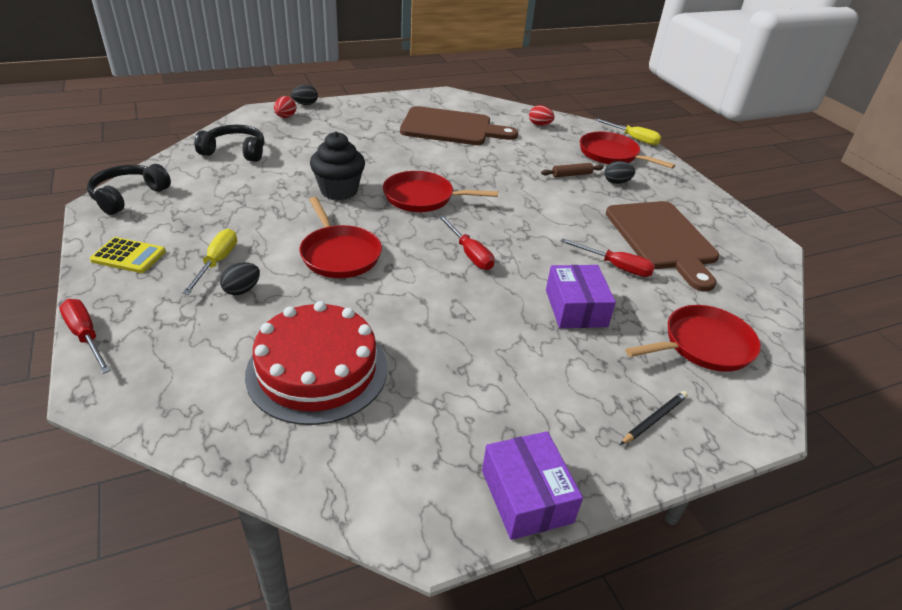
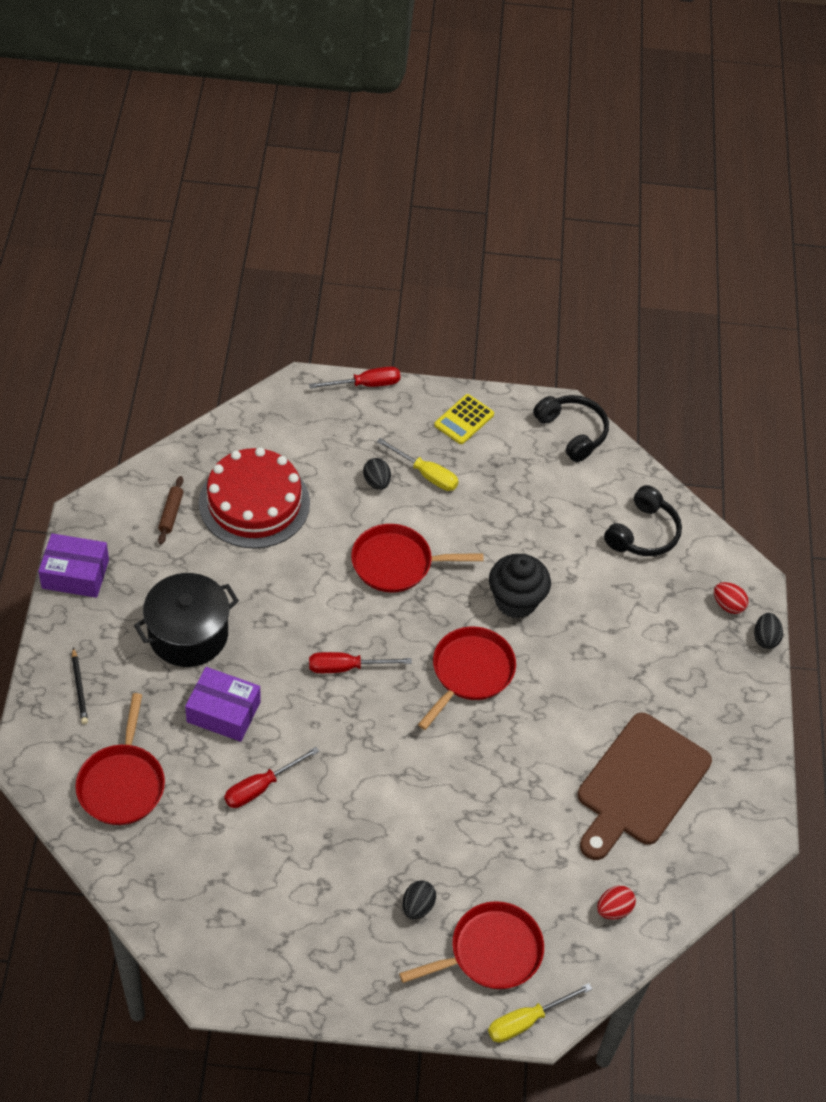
camera: 115 degrees right, 15 degrees up
(521, 360) = (188, 634): none -> black pot
(571, 174) = (458, 862): brown rolling pin -> brown rolling pin (171, 513)
(662, 239) = (282, 870): brown cutting board -> none

